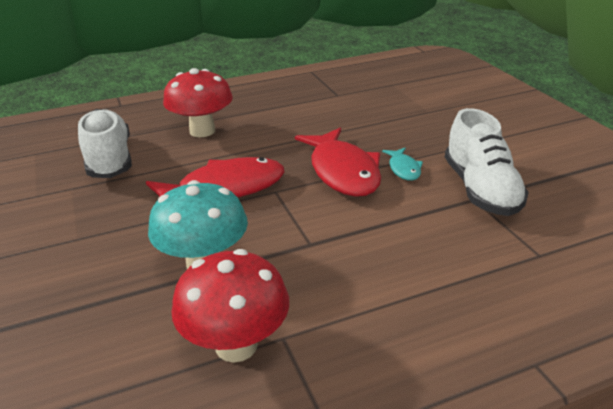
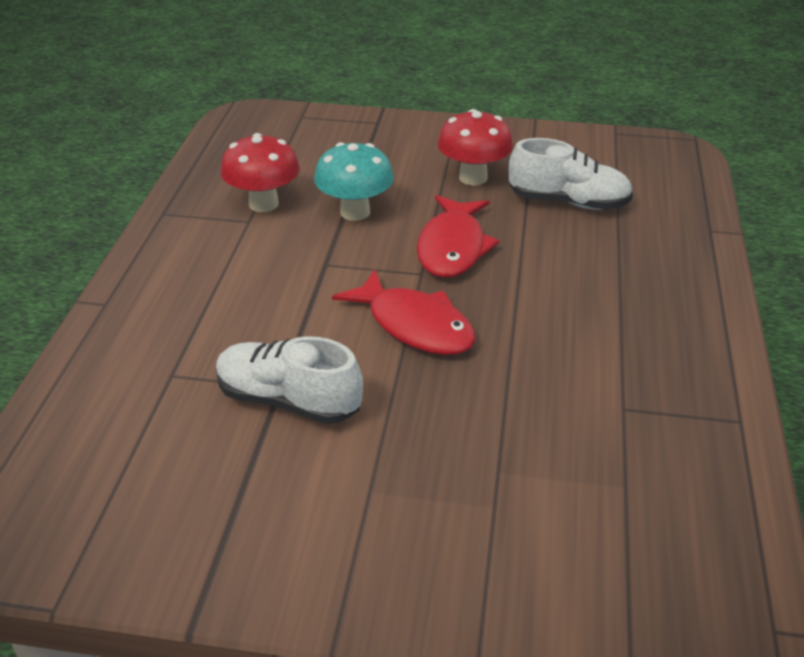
camera: 120 degrees right, 5 degrees up
(202, 131) = (591, 266): red mushroom -> red mushroom (473, 178)
(343, 172) = (415, 325): red fish -> red fish turned 150 degrees counterclockwise
(404, 169) = (379, 369): turquoise fish -> none

